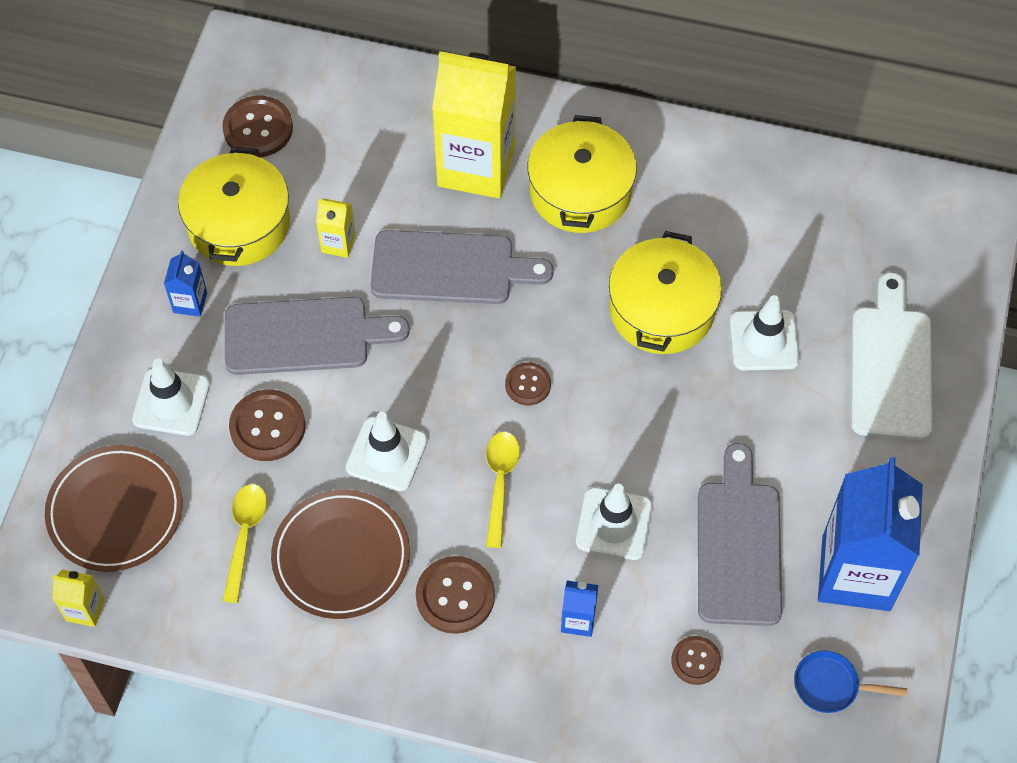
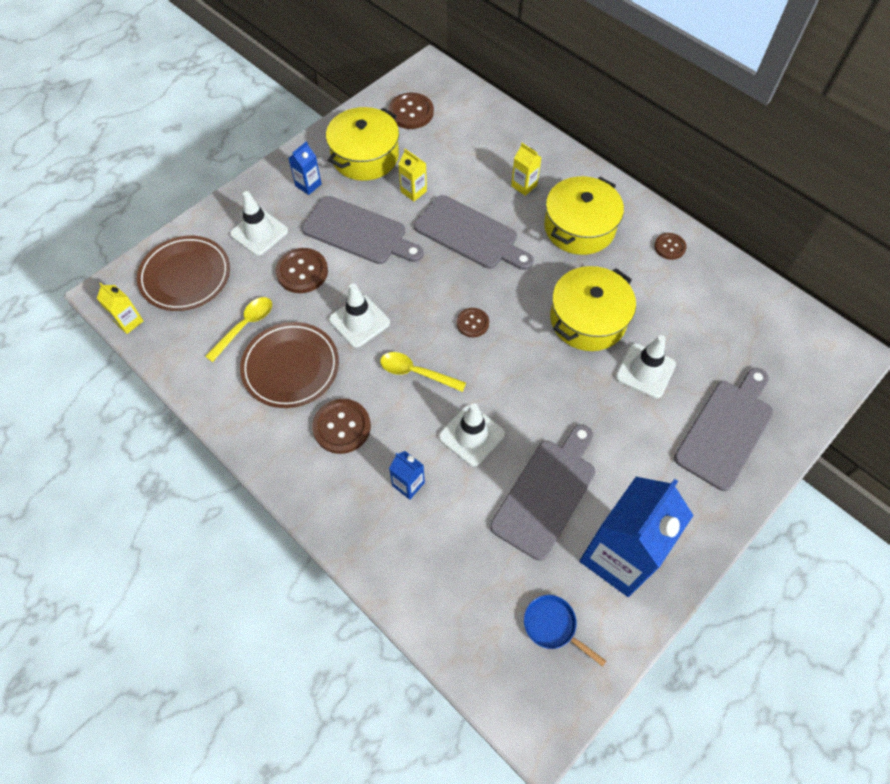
camera: 30 degrees right, 0 degrees up
(476, 166) = (524, 186): yellow carton -> yellow carton, size x0.42
(500, 483) = (416, 373): yellow spoon -> yellow spoon turned 105 degrees counterclockwise
(695, 661) = (468, 554): brown button -> brown button (669, 247)
(890, 366) = (726, 430): white cutting board -> grey cutting board

